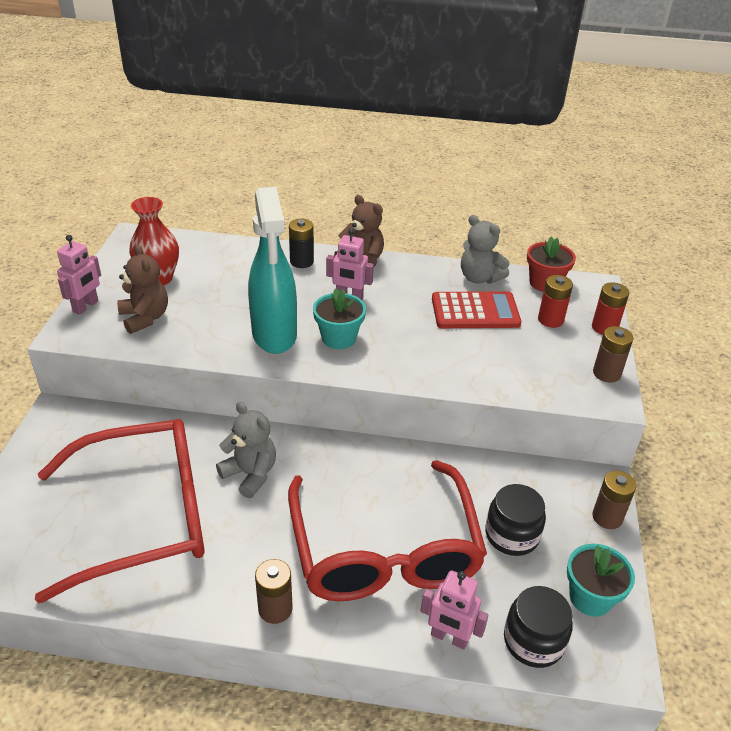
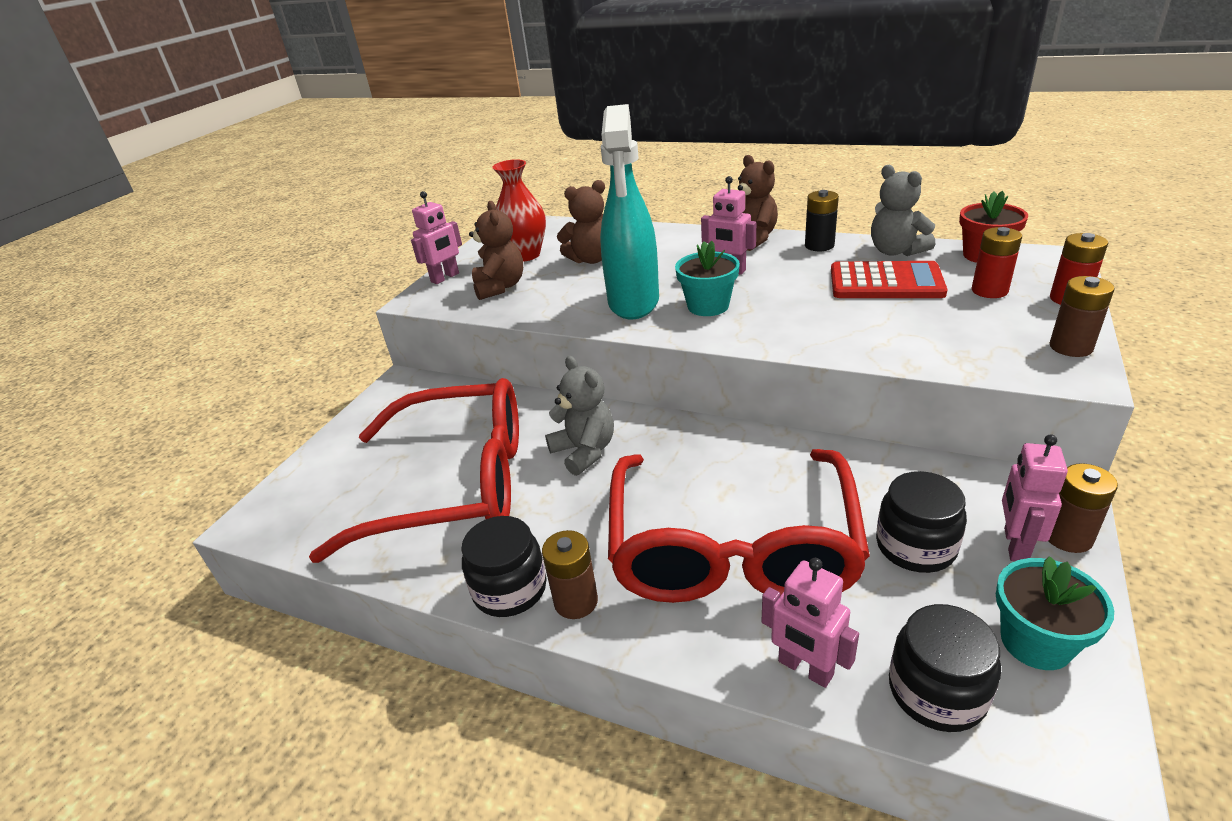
camera: 20 degrees right, 5 degrees down
(219, 605) = (510, 589): none -> black jar
(223, 284) = (591, 259): none -> brown teddy bear
(301, 261) = (682, 239): black battery -> black battery (819, 245)
(575, 527) = (1015, 545): none -> pink robot

